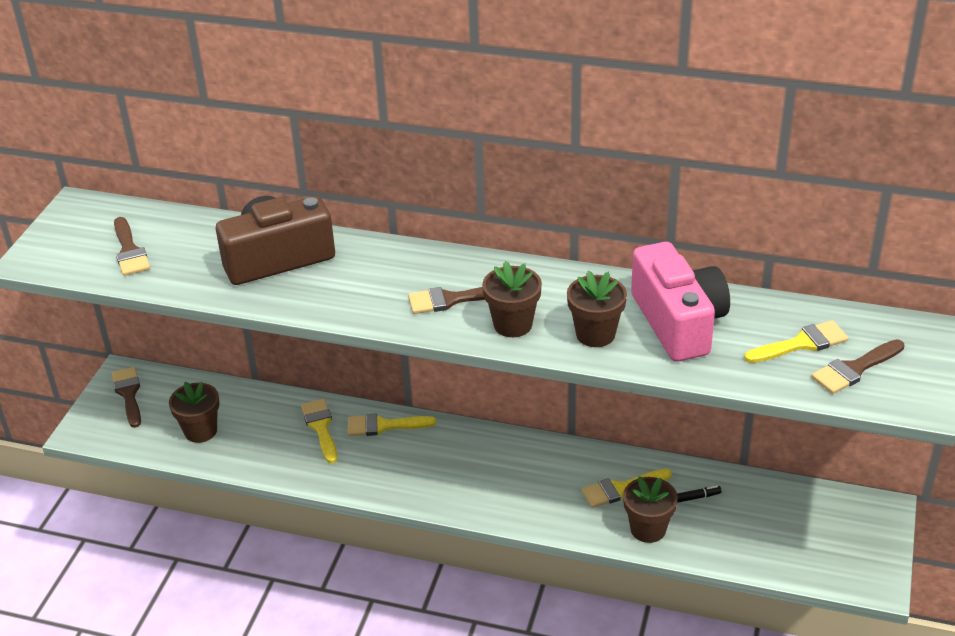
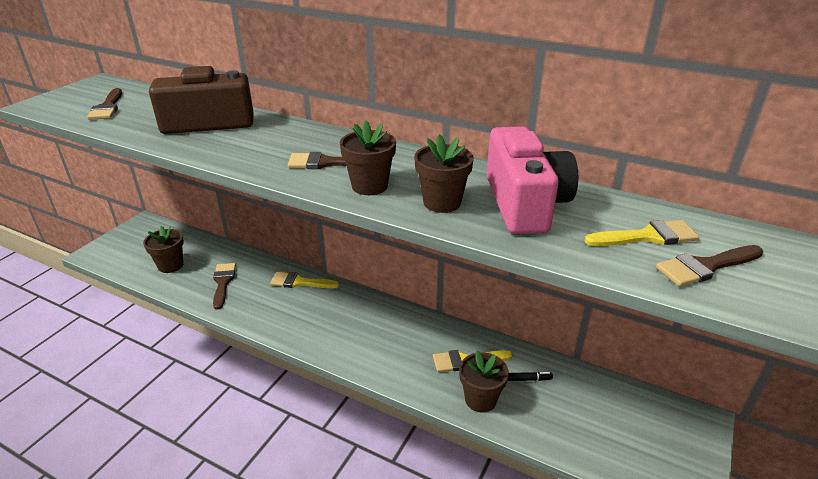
camera: 10 degrees right, 5 degrees down
(128, 394) = (139, 235): brown brush -> brown brush (223, 282)
(321, 427) = (254, 276): yellow brush -> none

